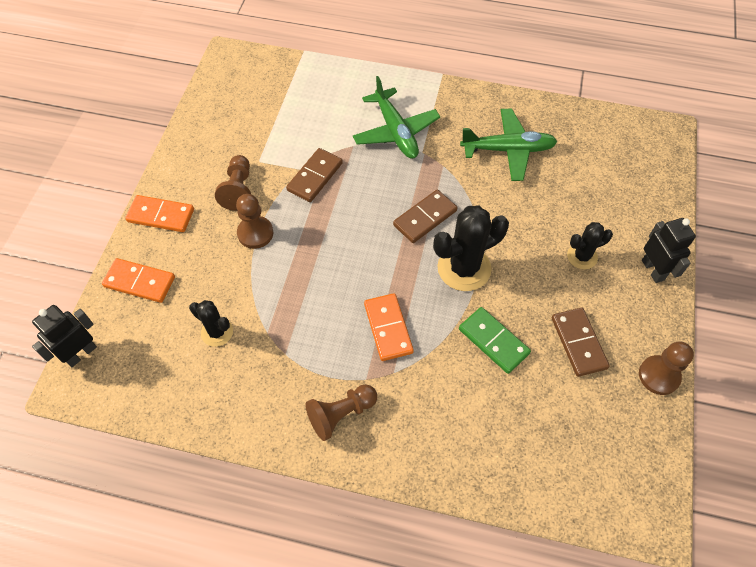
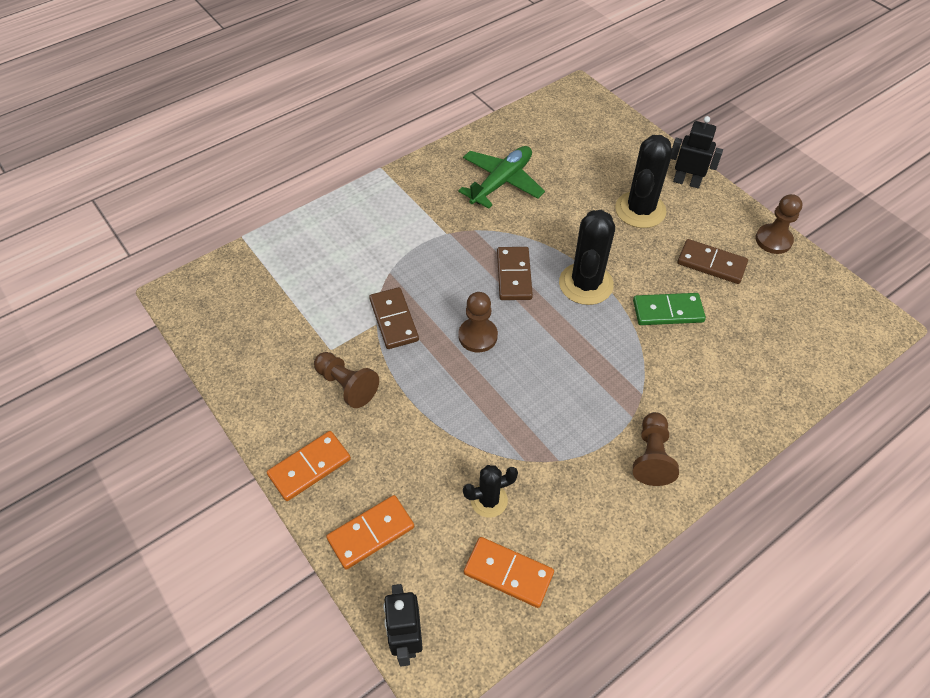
camera: 50 degrees left, 5 degrees down
(255, 233) = (409, 403): brown pawn -> brown pawn (478, 336)
(388, 328) = (597, 370): orange domino -> orange domino (508, 573)
(395, 132) = (407, 235): green plane -> none
(582, 256) = (640, 210): black cactus -> black cactus, size x1.75

